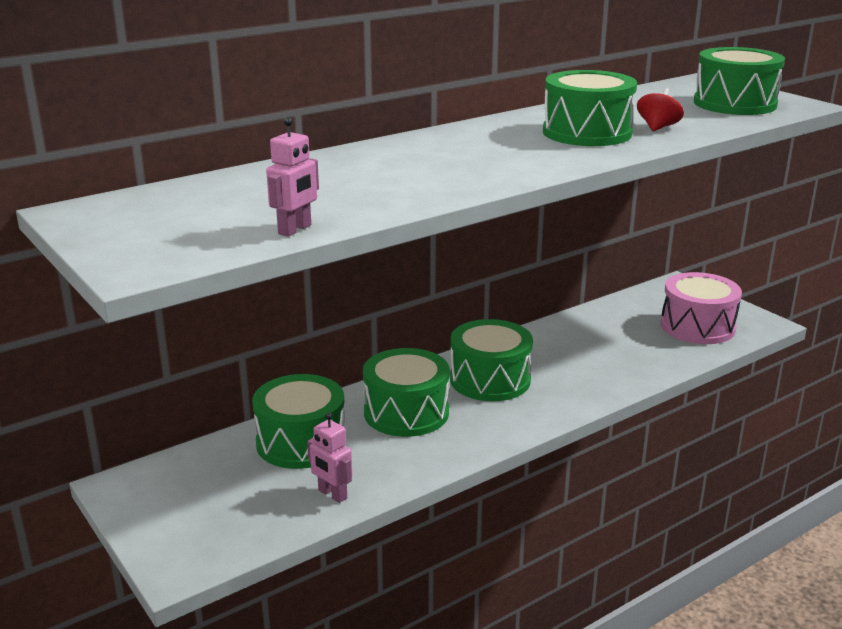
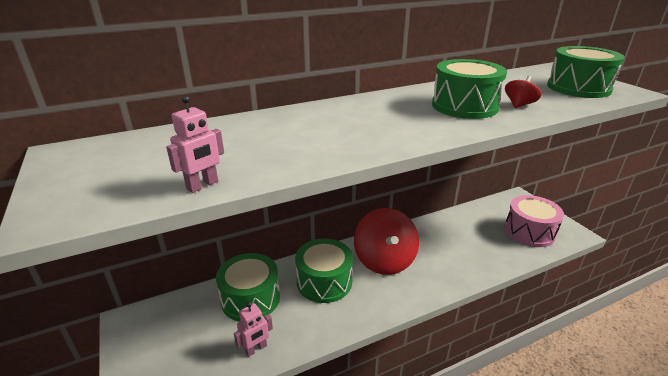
camera: 10 degrees right, 5 degrees up
(332, 494) = (256, 349): pink robot -> pink robot turned 90 degrees counterclockwise
(490, 380) = (384, 260): green drum -> red spinning top

